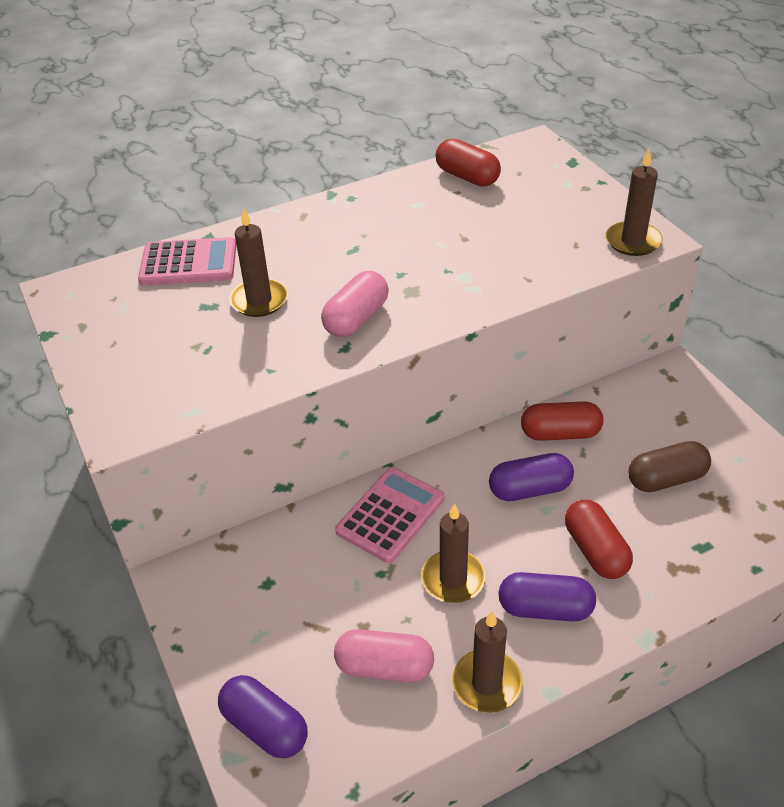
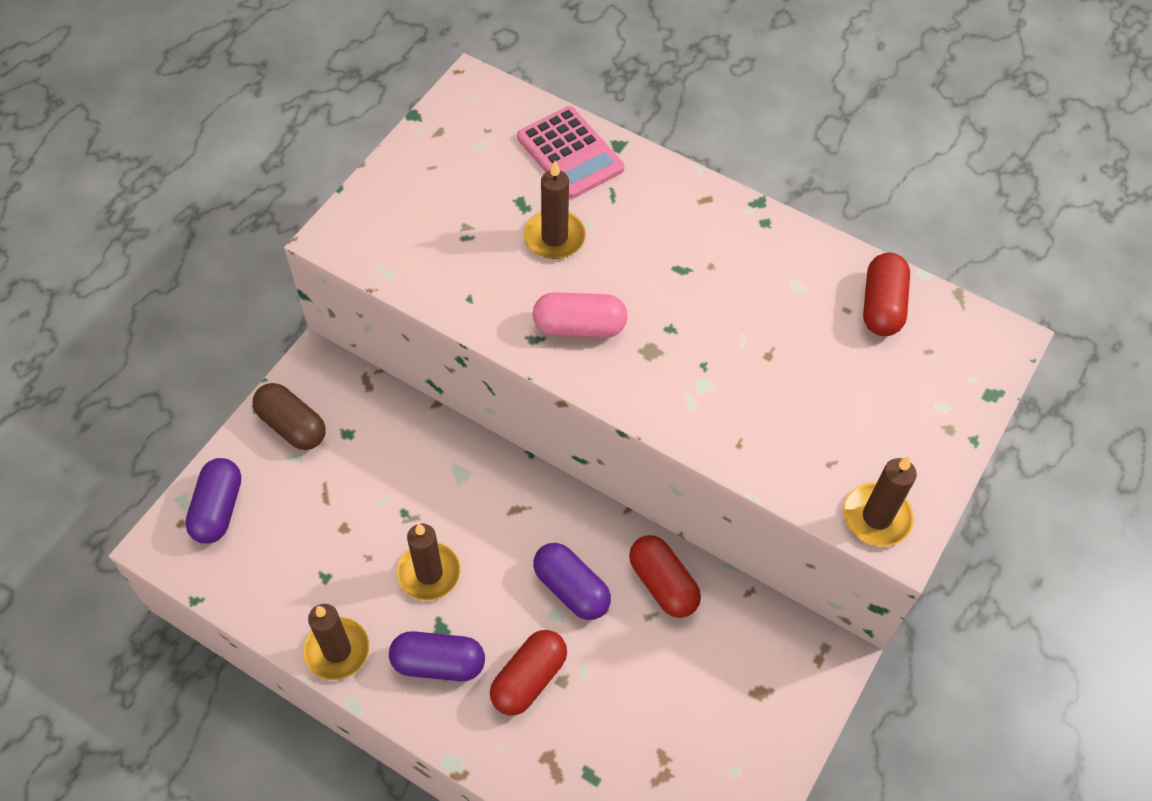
camera: 55 degrees right, 15 degrees up
(384, 667) = (313, 564): pink capsule -> none
(390, 515) = (471, 487): pink calculator -> none
(545, 608) = (438, 663): purple capsule -> purple capsule turned 60 degrees counterclockwise
(666, 479) = (661, 709): brown capsule -> brown capsule (292, 426)

